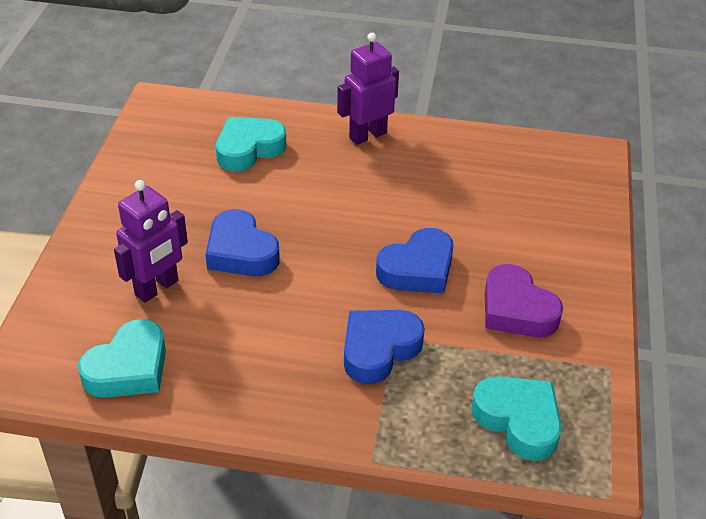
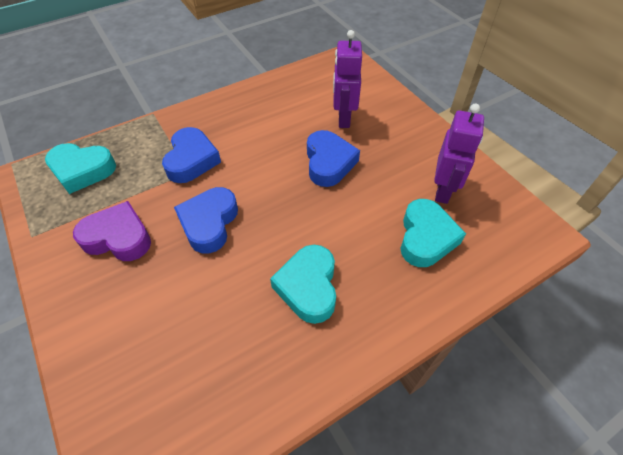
camera: 140 degrees right, 10 degrees up
(129, 368) = (305, 83): turquoise heart -> turquoise heart (308, 287)
(241, 252) = (329, 163): blue heart -> blue heart turned 75 degrees clockwise
(367, 135) = (363, 325): purple robot -> purple robot (443, 190)

